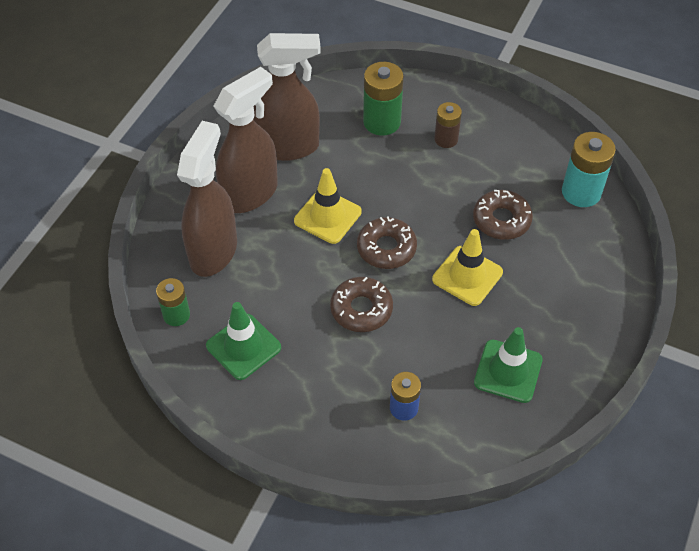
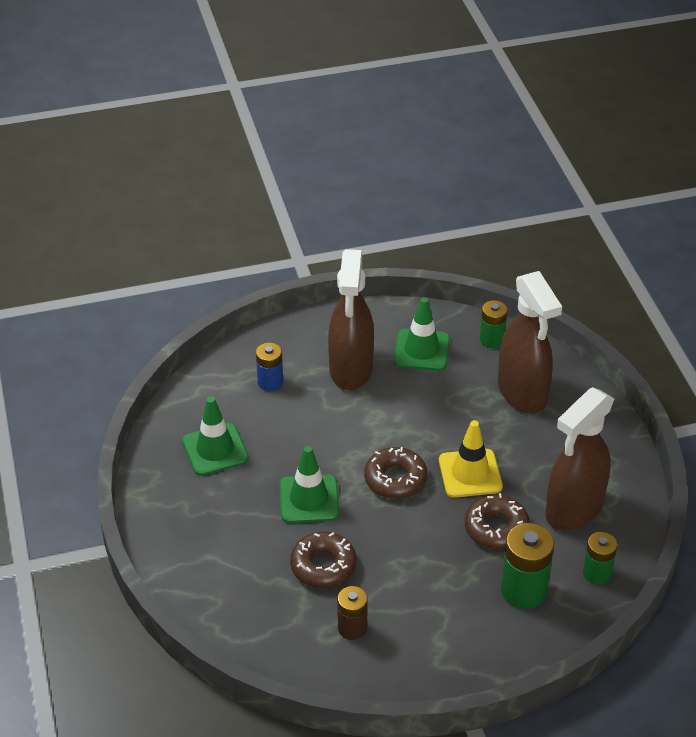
camera: 140 degrees right, 10 degrees down
(250, 193) = (552, 451): brown spray bottle -> brown spray bottle (351, 370)
(324, 103) = (597, 573): none -> green battery
(361, 309) = (366, 423): brown donut -> brown donut (496, 528)
(446, 139) = (447, 613): brown battery -> brown battery (352, 628)
(467, 276) = (309, 499): yellow traffic cone -> green traffic cone
(581, 192) = (273, 642): turquoise battery -> none

